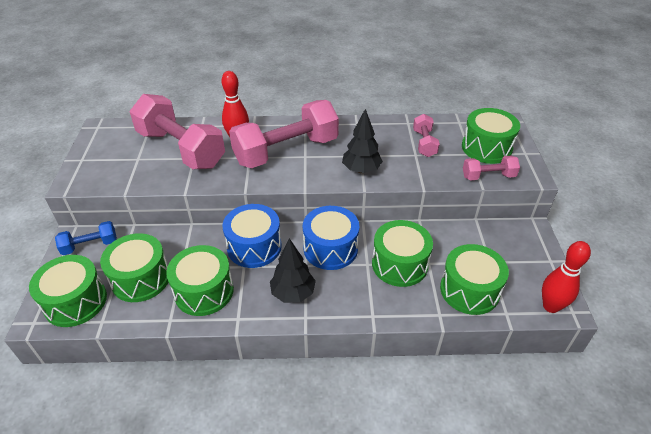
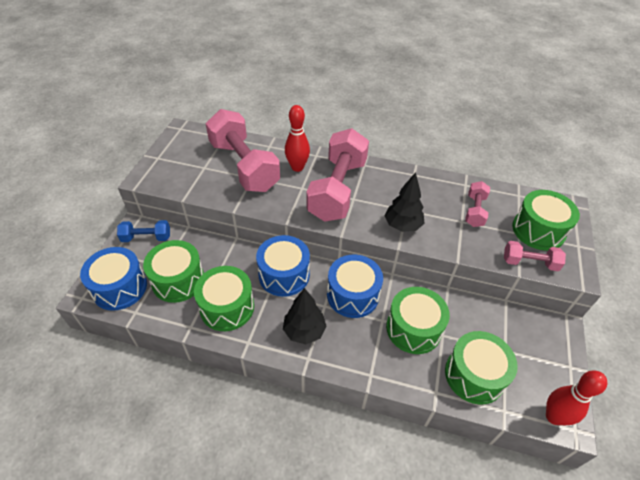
camera: 15 degrees right, 5 degrees up
(75, 301) = (120, 287): green drum -> blue drum
(286, 151) = (337, 189): pink dumbbell -> pink dumbbell turned 60 degrees counterclockwise

